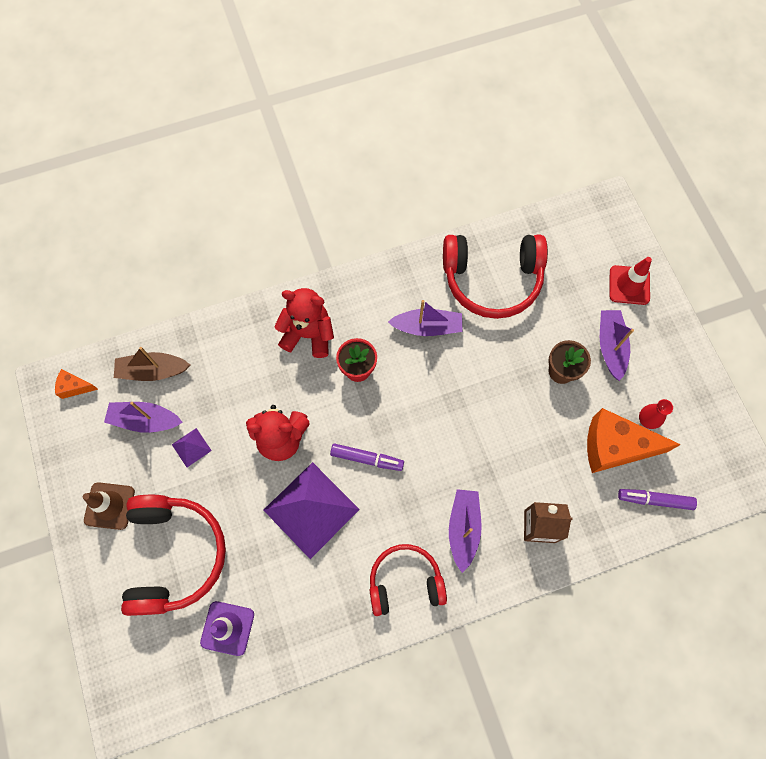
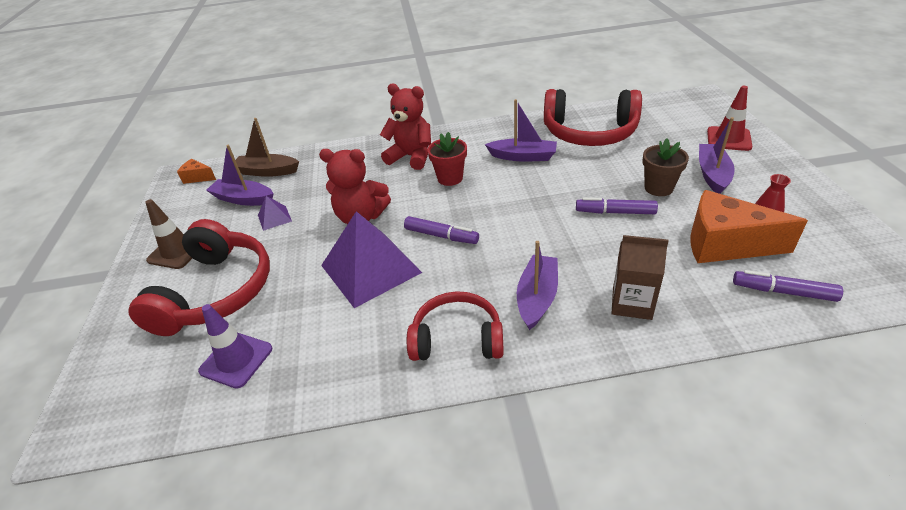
camera: 15 degrees right, 30 degrees down
(523, 411) = (615, 212): none -> purple marker

